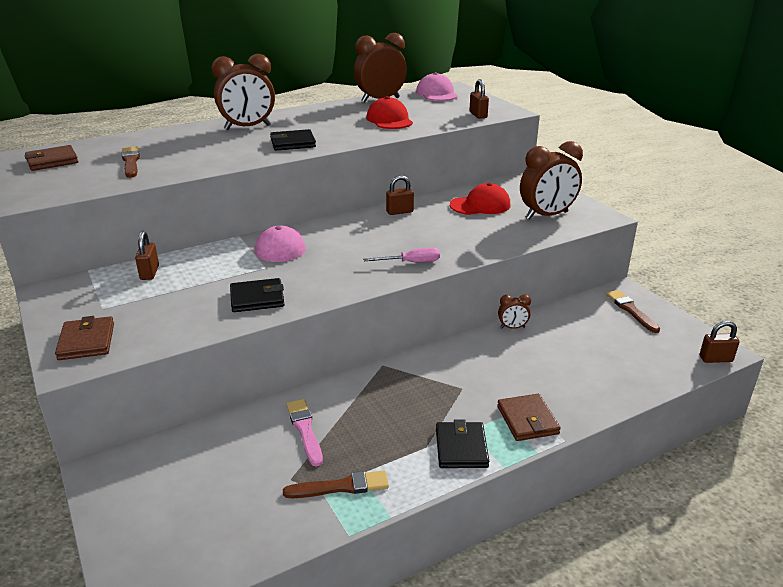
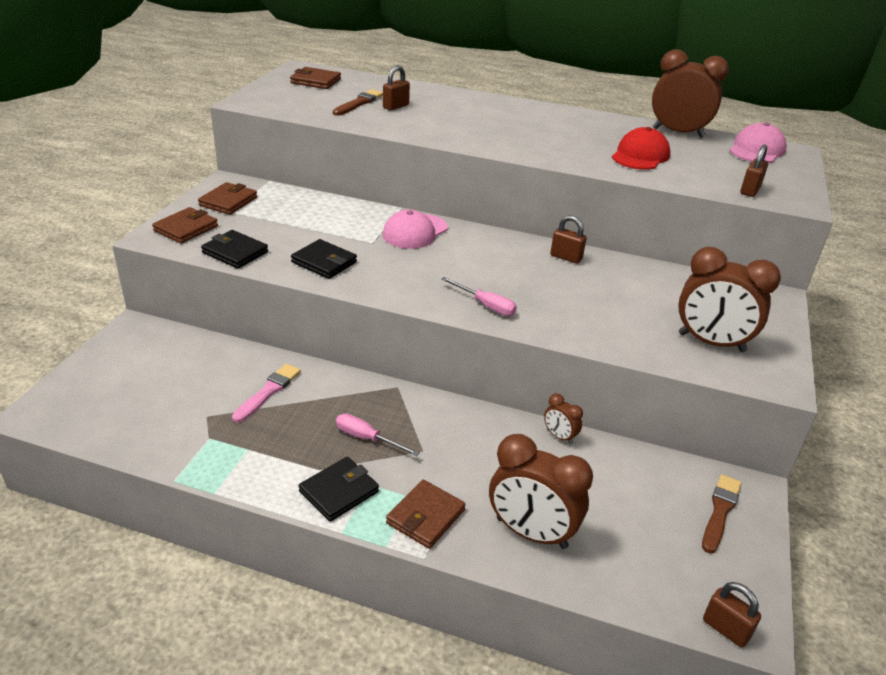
camera: 45 degrees right, 5 degrees up
(83, 302) = (228, 201): none -> brown wallet
(149, 273) = (297, 203): brown padlock -> brown padlock (396, 106)
(248, 127) = (498, 110): brown clock -> brown clock (531, 533)
(293, 143) = (504, 139): black wallet -> black wallet (235, 252)
(340, 487) = (222, 447): brown brush -> none
(421, 407) = (367, 438): none -> pink screwdriver
(480, 205) = (659, 293): red cap -> none

